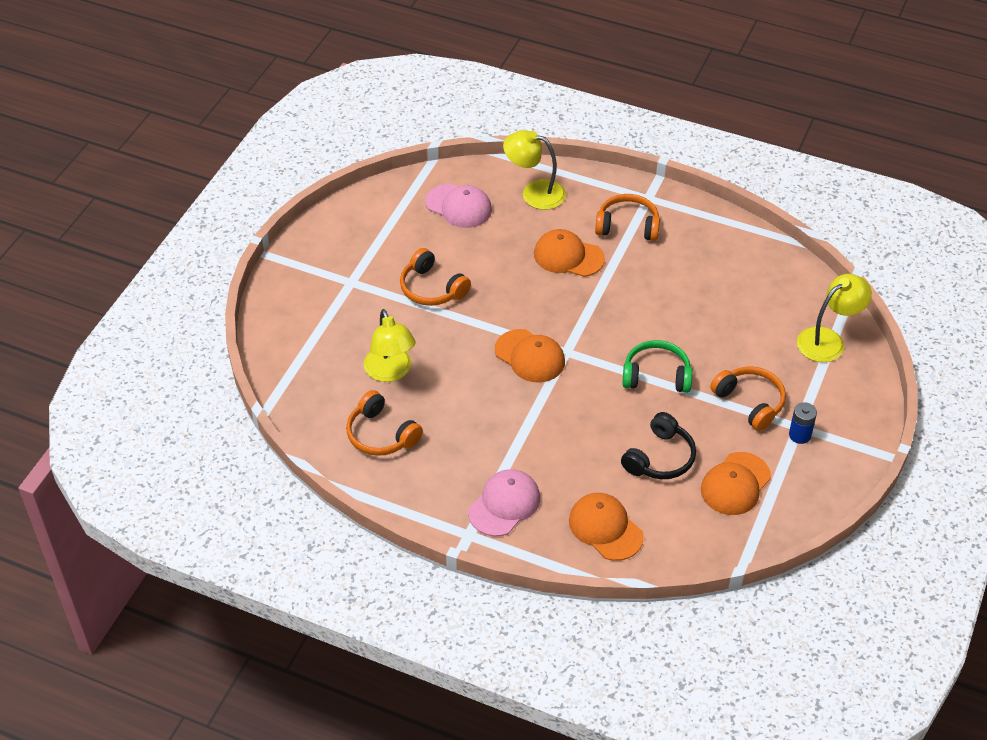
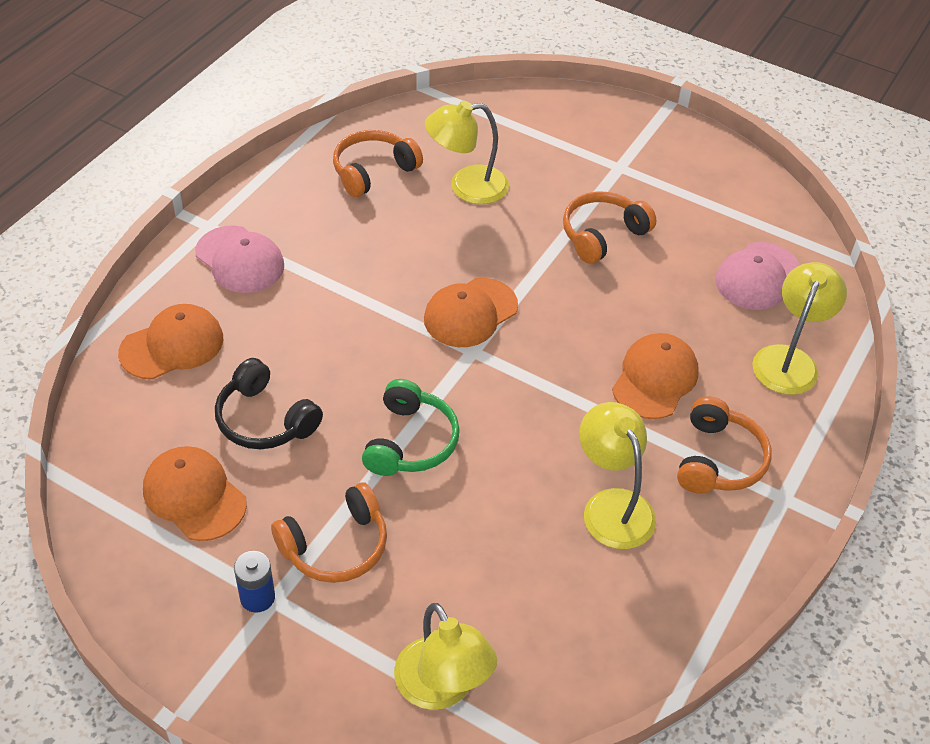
camera: 95 degrees right, 0 degrees up
(678, 273) = (612, 506): none -> yellow lamp

